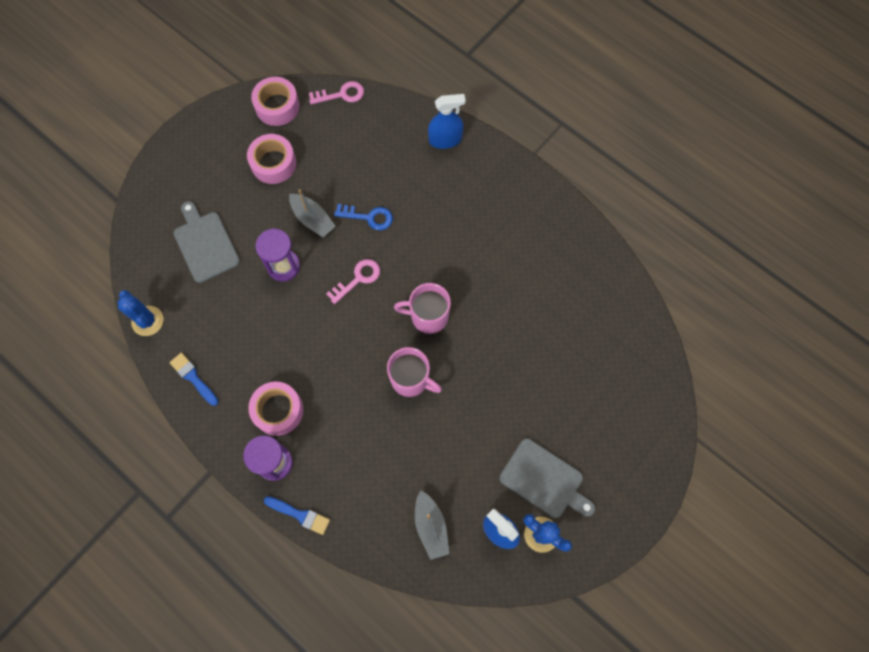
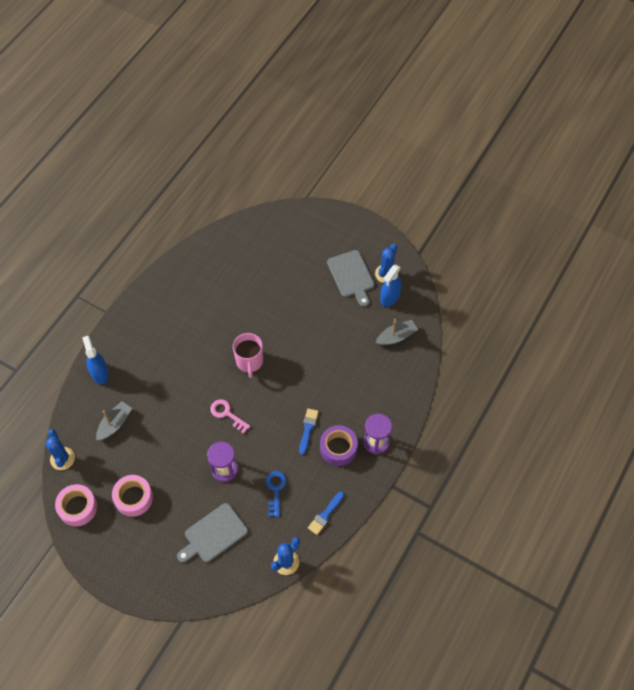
camera: 100 degrees left, 10 degrees down
(278, 410) = (338, 448): pink tape -> purple tape
(300, 515) = (408, 418): blue brush -> blue brush (308, 429)
(312, 219) = (181, 457): grey boat -> grey boat (115, 424)
(341, 94) = (62, 458): pink key -> blue cactus
(368, 217) = (174, 416): blue key -> blue key (275, 490)
(411, 379) = (298, 365): pink mug -> none
(544, 480) = (351, 276): grey cutting board -> grey cutting board turned 135 degrees clockwise

